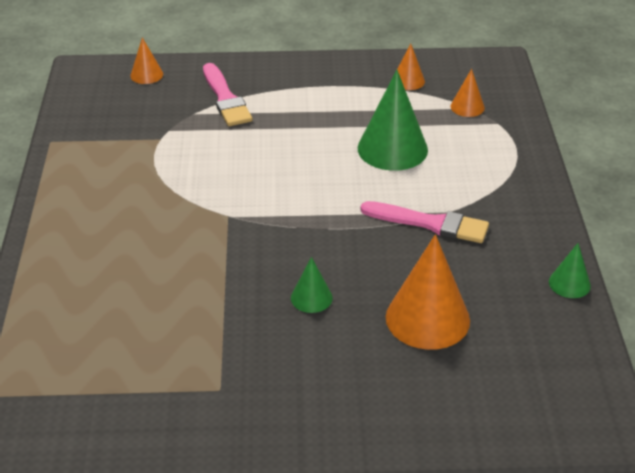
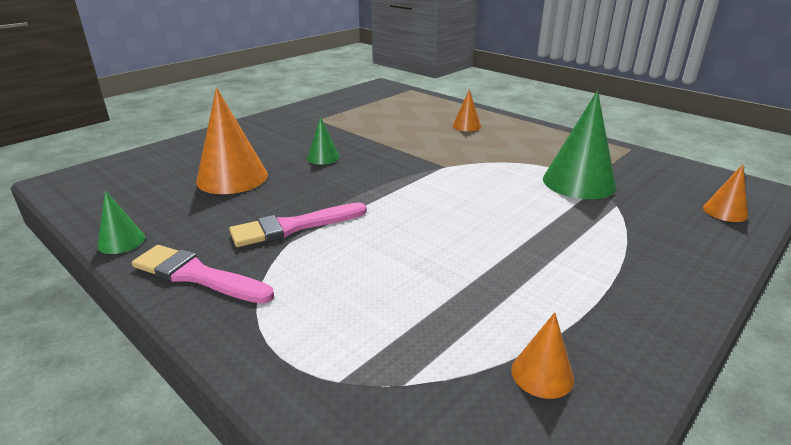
camera: 135 degrees right, 10 degrees down
(225, 98) = (631, 229): pink brush -> pink brush (198, 275)
(392, 149) = (415, 269): green cone -> green cone (579, 182)
(467, 107) = (410, 382): orange cone -> orange cone (466, 126)

